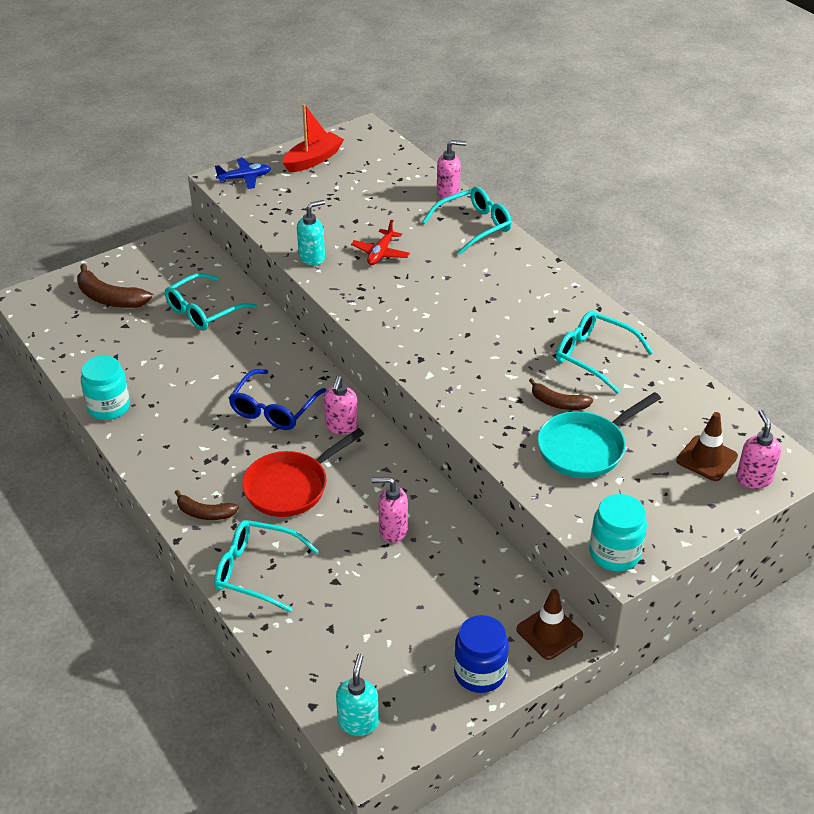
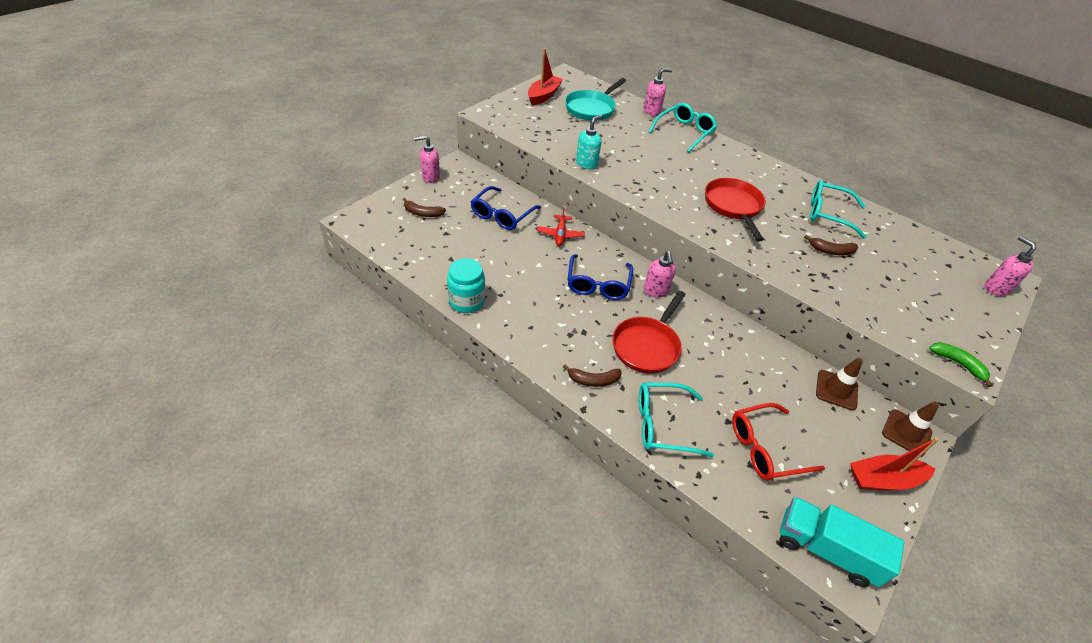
camera: 20 degrees left, 5 degrees up
(109, 298) = (422, 213): brown banana -> brown banana, size x0.62
(204, 311) = (502, 215): turquoise glasses -> blue glasses
(244, 178) = (501, 111): blue plane -> none
(358, 722) = (825, 549): turquoise soap dispenser -> turquoise truck
(360, 616) = (766, 448): none -> red glasses
(380, 253) = (633, 156): red plane -> red plane (560, 234)
(392, 530) = (743, 369): pink soap dispenser -> pink soap dispenser (430, 177)
(468, 332) = (733, 206): none -> red pan
(480, 673) = (883, 479): blue jar -> red boat
(585, 448) = (874, 282): turquoise pan -> turquoise pan (591, 108)
(614, 553) = (957, 364): turquoise jar -> green banana
(706, 458) = (955, 278): brown traffic cone -> brown traffic cone (836, 390)

